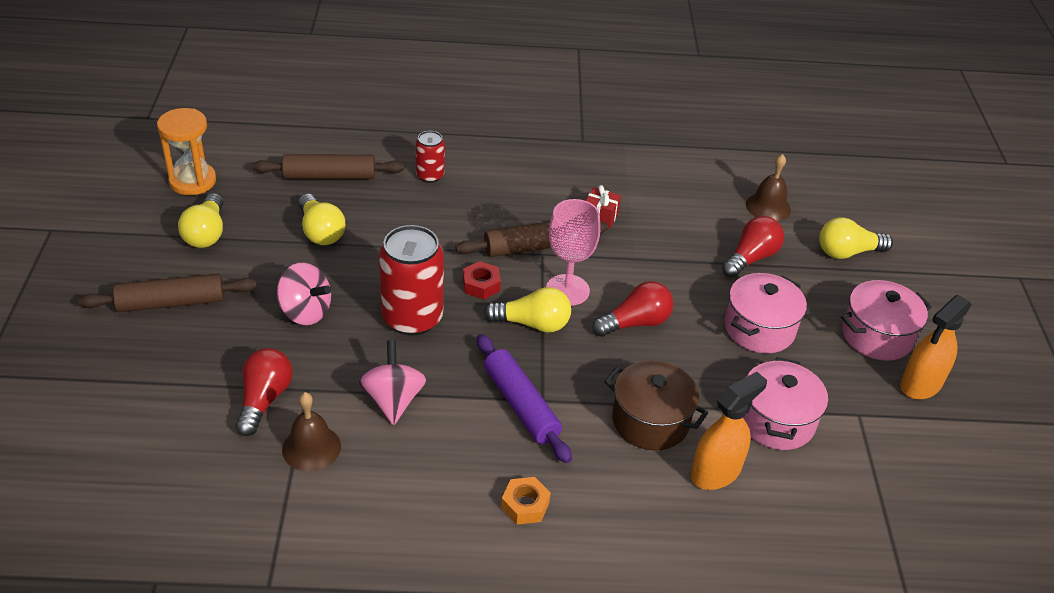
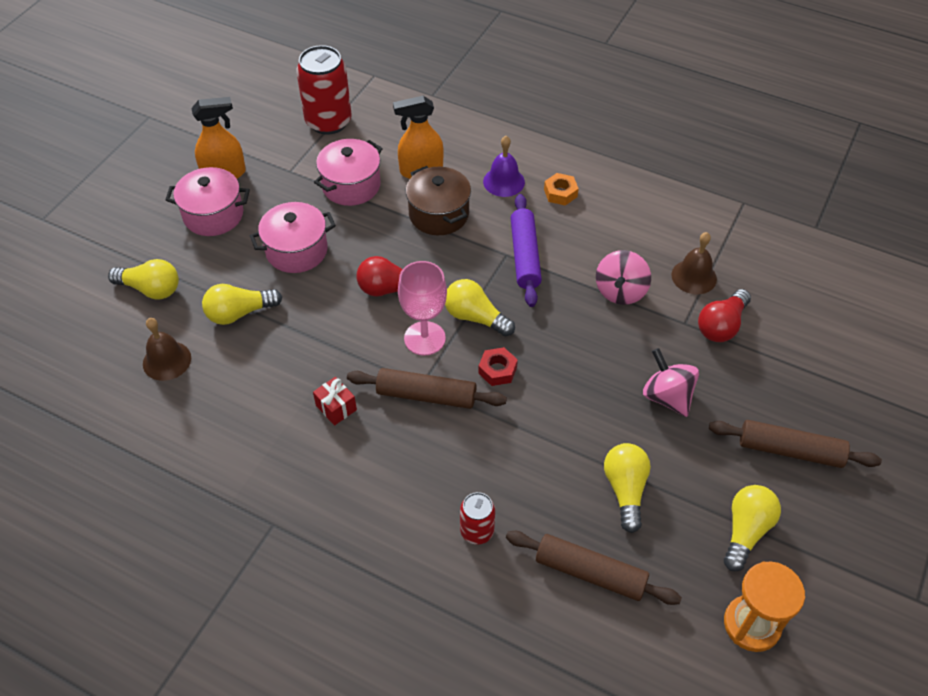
camera: 150 degrees left, 10 degrees up
(412, 318) = (574, 358): red can -> red can (328, 122)
(605, 495) = (504, 181): none -> purple bell
(751, 258) = (239, 313): red light bulb -> yellow light bulb

